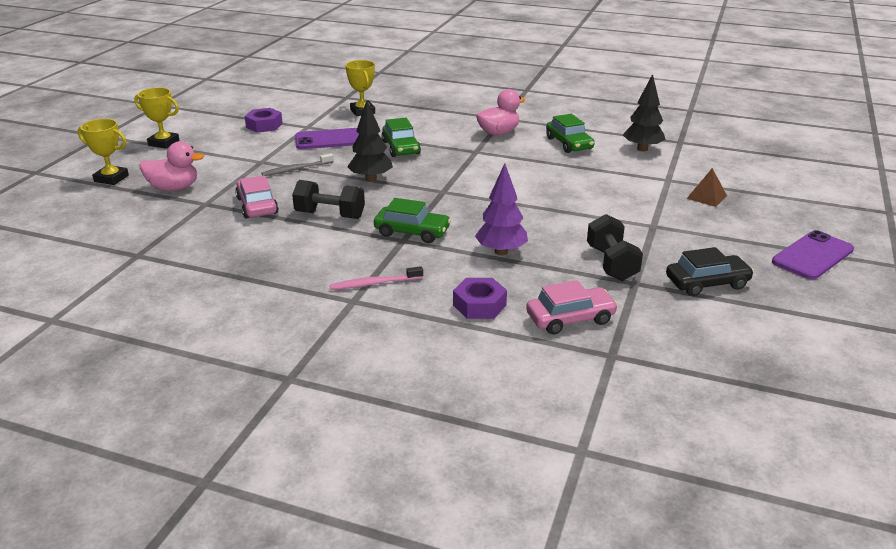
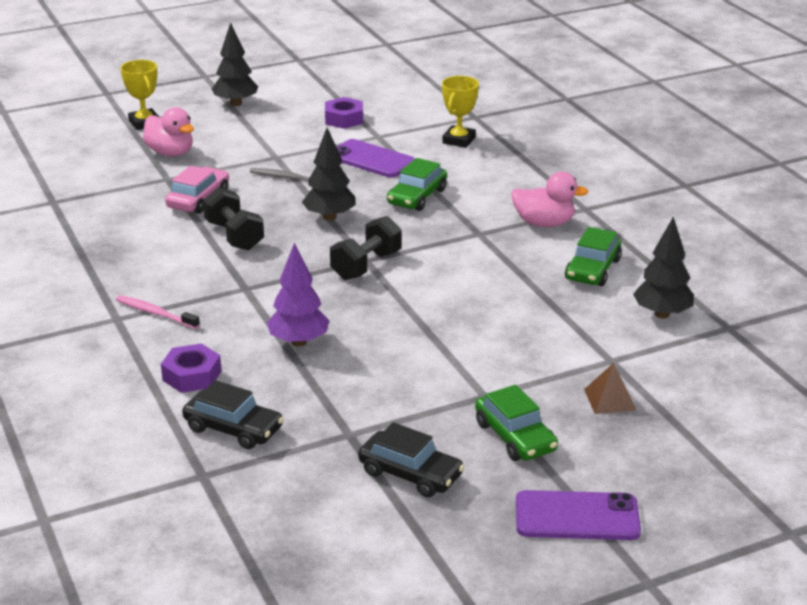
camera: 45 degrees right, 0 degrees up
(164, 143) = (236, 103): yellow trophy -> black tree
(412, 232) = (265, 285): green car -> green car (515, 437)
(570, 318) = (233, 428): pink car -> black car
(611, 263) = (366, 406): black dumbbell -> black dumbbell (366, 265)

